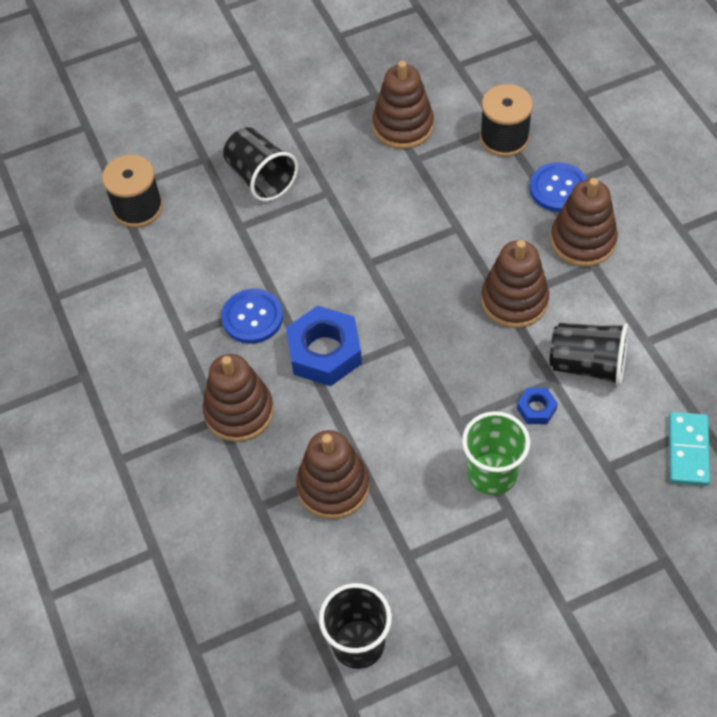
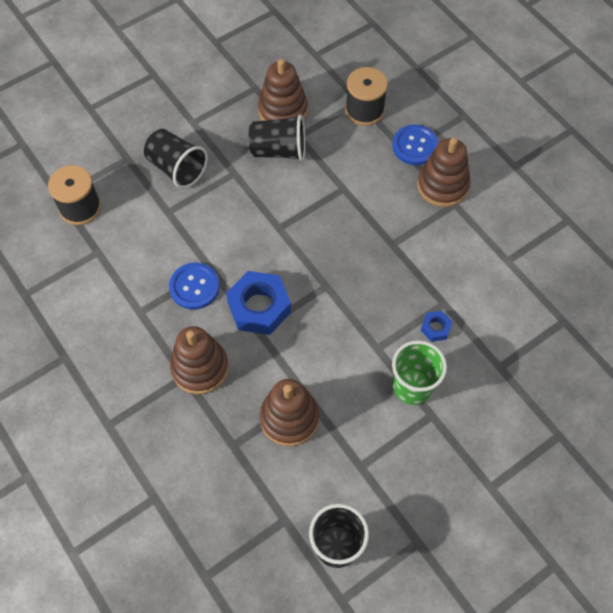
camera: 15 degrees left, 5 degrees up
(514, 300) = (400, 242): brown stacking toy -> none
(587, 365) = (467, 286): black cup -> black cup (279, 150)
(688, 450) = (557, 343): turquoise domino -> none

